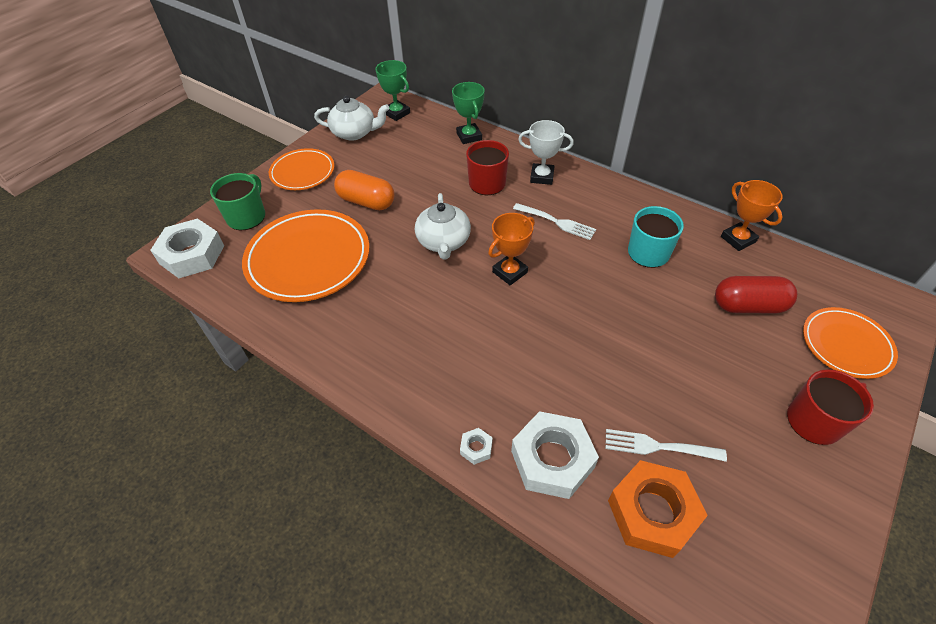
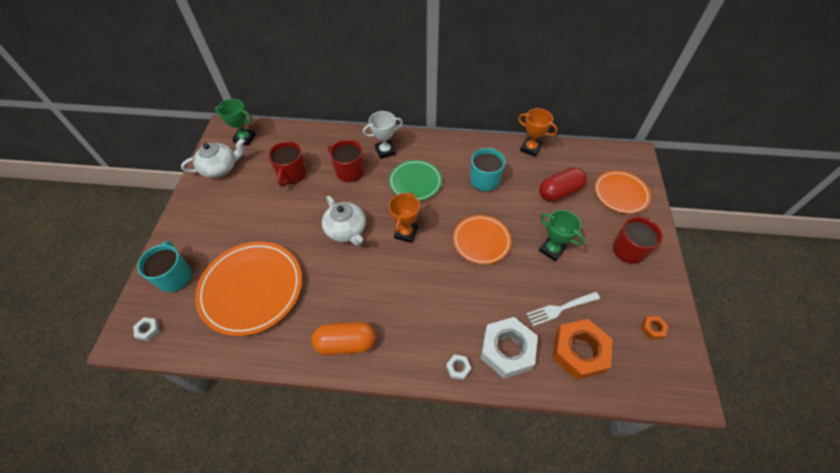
camera: 30 degrees left, 5 degrees up
(192, 254) = (148, 330): white nut -> white nut, size x0.42
(247, 216) = (175, 276): green mug -> turquoise mug
(302, 172) = (198, 219): orange plate -> orange plate (481, 241)
(366, 202) = (268, 222): orange capsule -> orange capsule (346, 343)
(422, 164) = (292, 174): none -> red mug
(469, 136) = (314, 138): green trophy -> green trophy (552, 250)
(557, 222) = (415, 182): white fork -> green plate
(788, 541) = (653, 329): none -> orange nut

